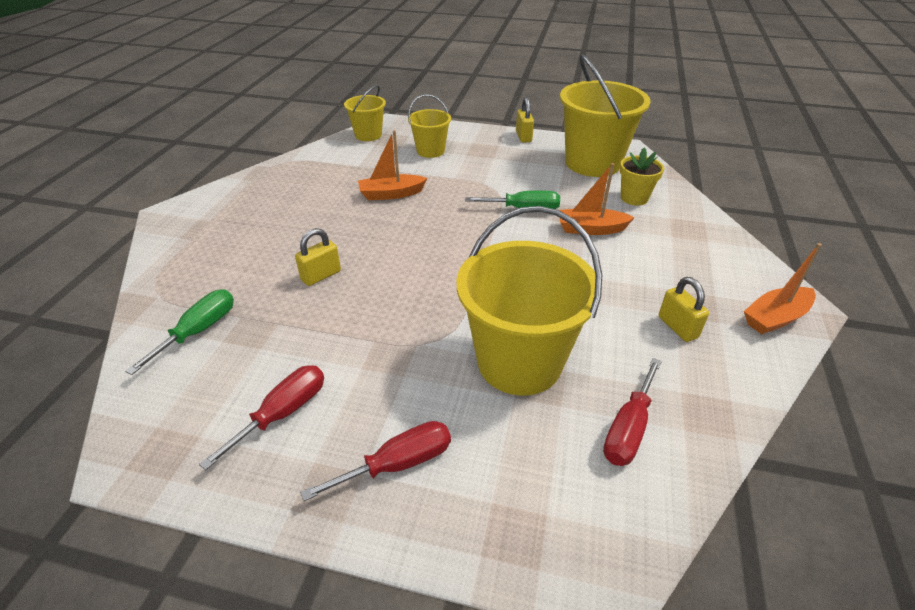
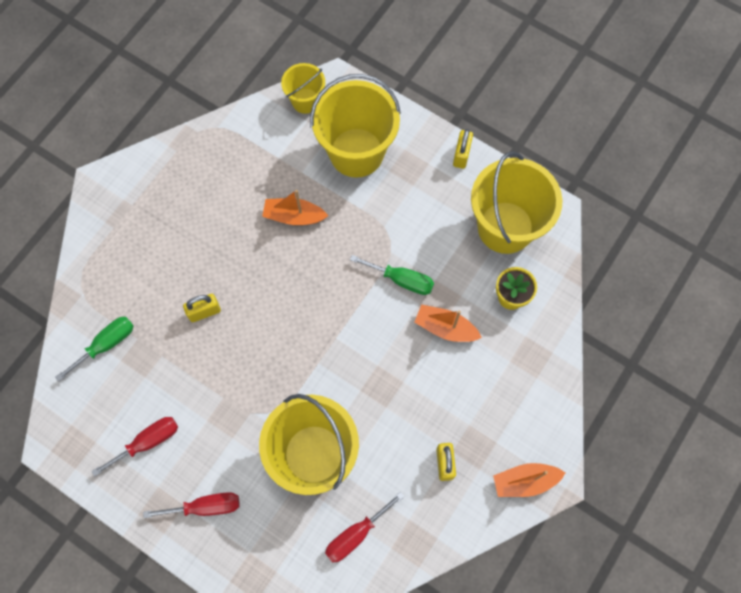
camera: 20 degrees right, 30 degrees up
(430, 151) = (356, 152): yellow bucket -> yellow bucket, size x1.89

